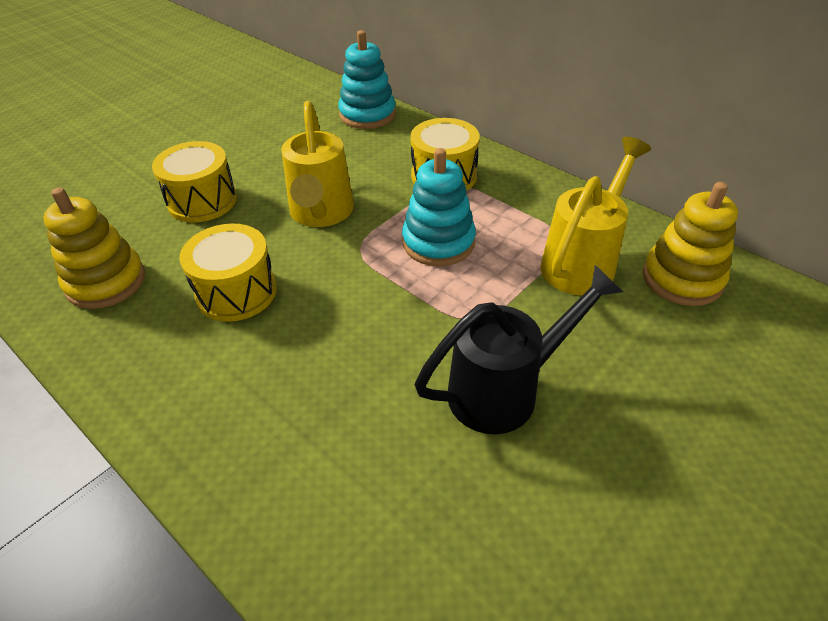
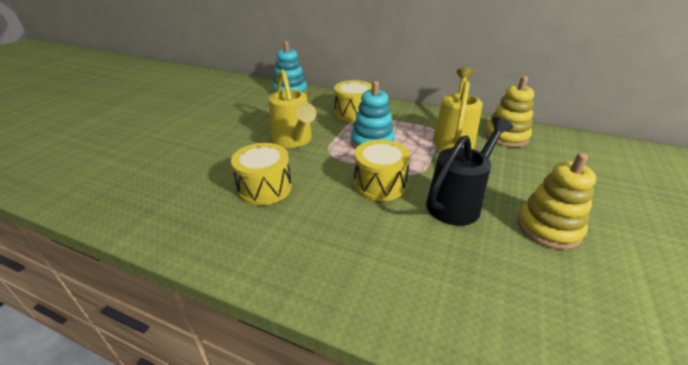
camera: 20 degrees left, 10 degrees down
(106, 282) = (167, 200): yellow stacking toy -> yellow stacking toy (548, 228)
(202, 201) = (211, 146): yellow drum -> yellow drum (379, 184)

